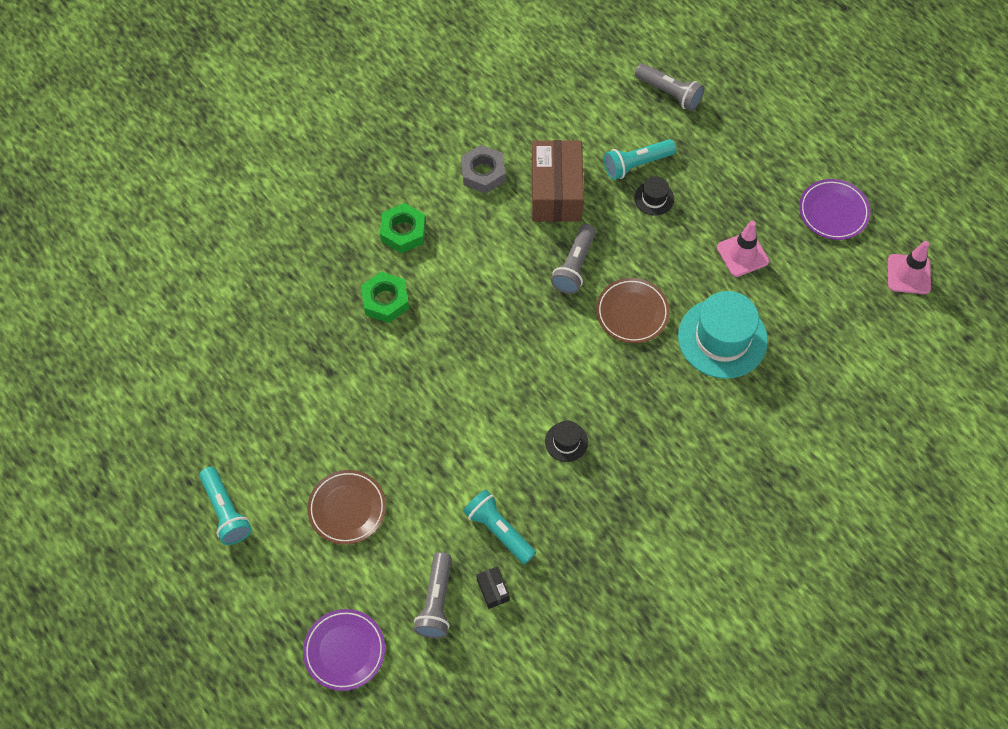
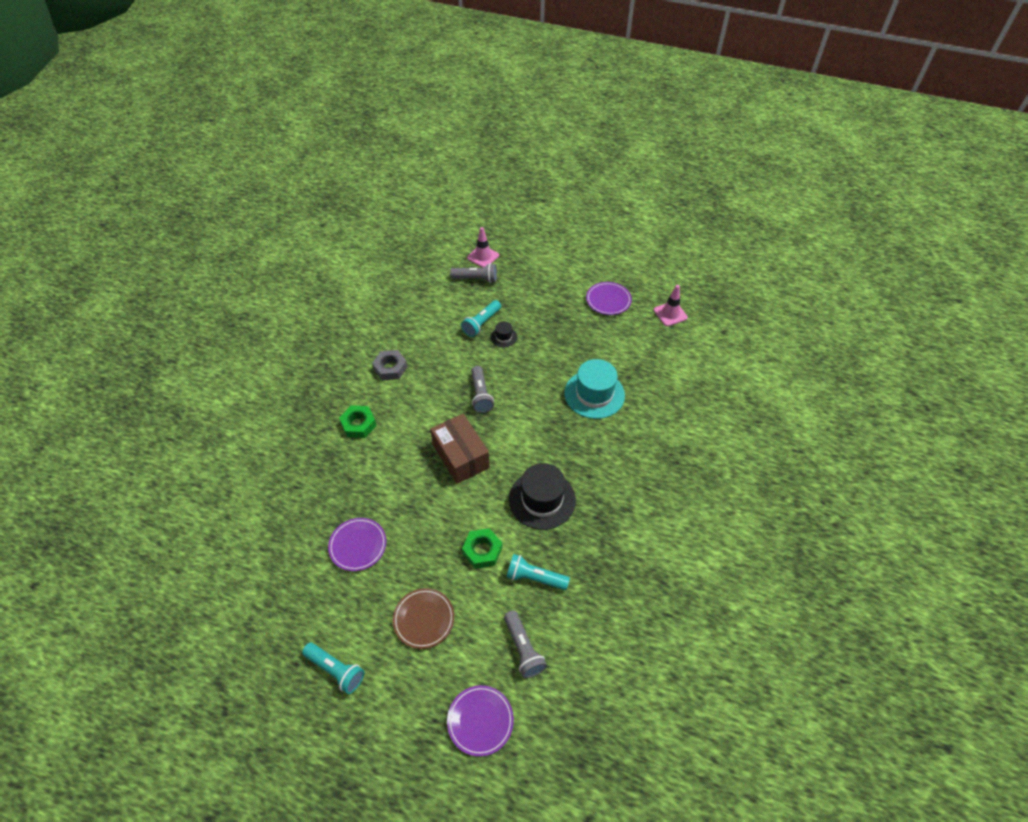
camera: 30 degrees left, 10 degrees down
(322, 384) = (358, 545): none -> purple plate
(385, 300) = (371, 471): green nut -> green nut (482, 550)
(493, 590) = (555, 619): black box -> none
(556, 192) = (443, 359): brown box -> brown box (460, 456)
(566, 442) = (542, 499): black hat -> black hat, size x2.14
(632, 312) = (532, 405): brown plate -> none
(742, 254) = (574, 344): pink traffic cone -> pink traffic cone (483, 256)

